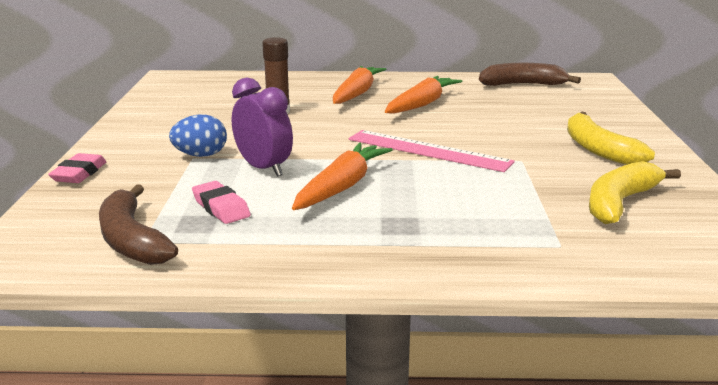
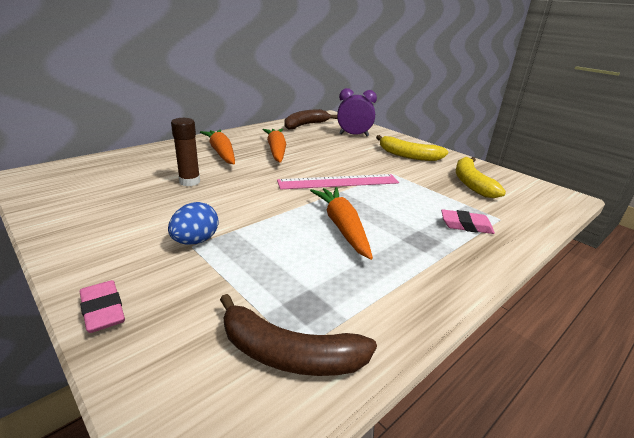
camera: 45 degrees left, 5 degrees up
(221, 208) = (299, 282): pink eraser -> pink eraser (466, 225)
(263, 168) = (266, 233): purple clock -> purple clock (354, 135)

